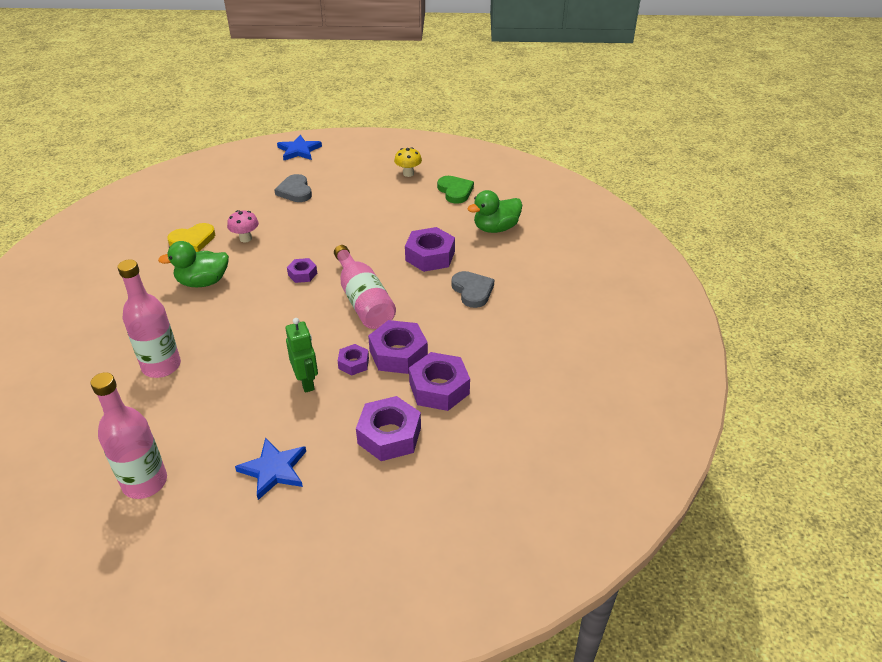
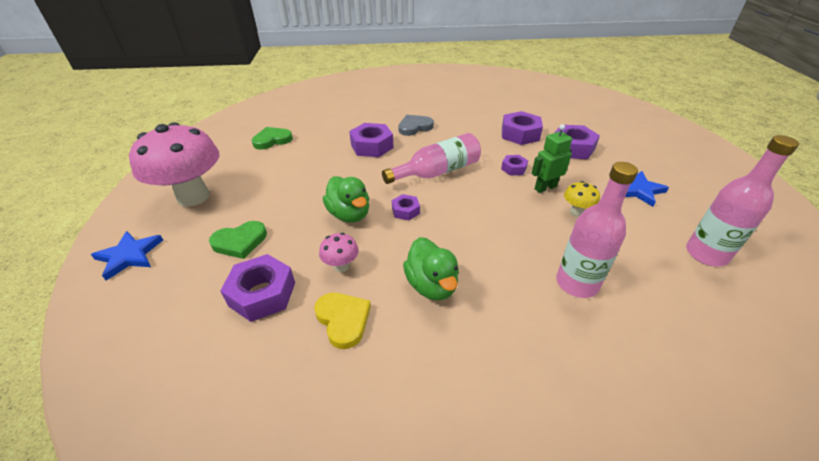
camera: 95 degrees left, 0 degrees up
(295, 191) = (240, 242): grey heart -> green heart
(363, 163) = (193, 197): none -> pink mushroom
(398, 354) = (494, 151): purple nut -> purple nut (262, 294)
(408, 173) = (230, 166): yellow mushroom -> yellow mushroom (576, 212)
(495, 228) = (333, 121): green duck -> green duck (349, 214)

